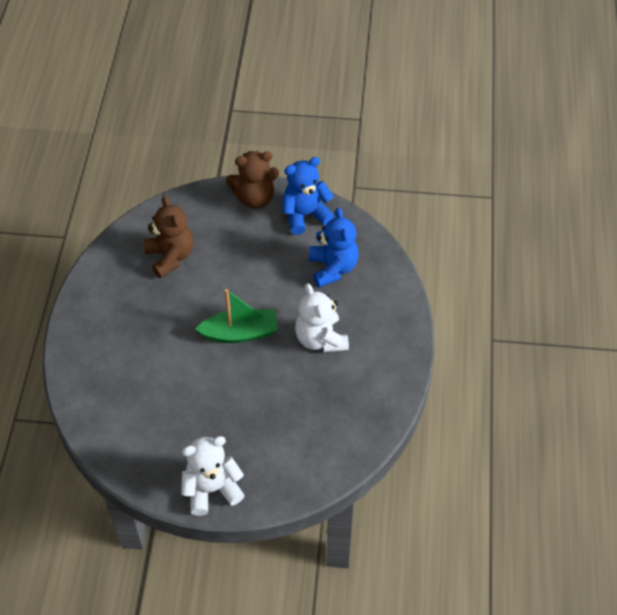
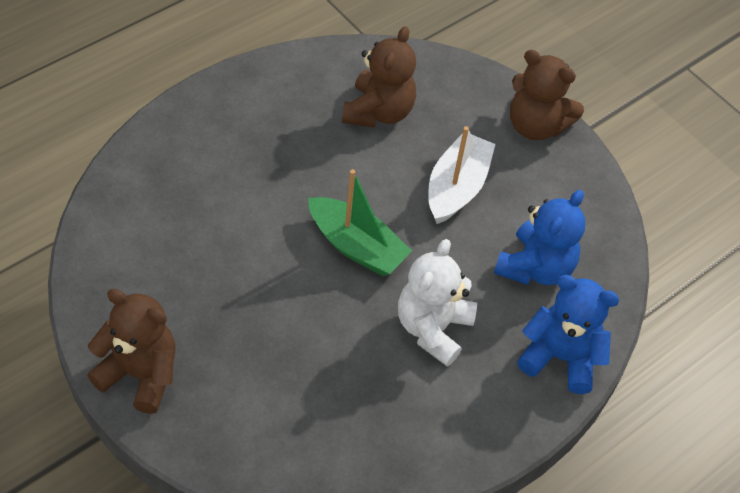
camera: 40 degrees right, 0 degrees up
(212, 489) = (140, 374): white teddy bear -> brown teddy bear
(253, 261) = (457, 187): none -> white boat
(305, 215) = (570, 187): blue teddy bear -> blue teddy bear (560, 357)

